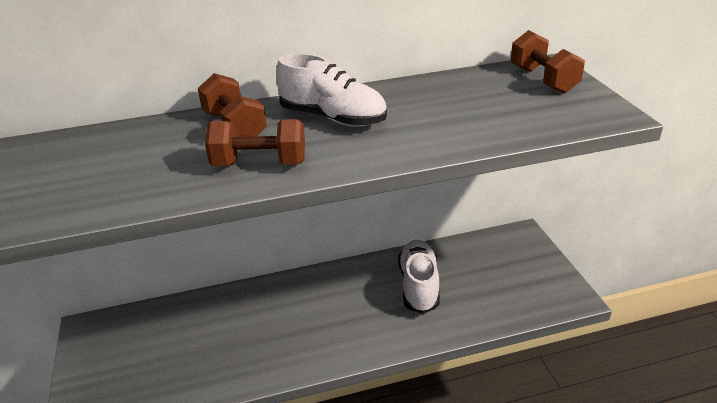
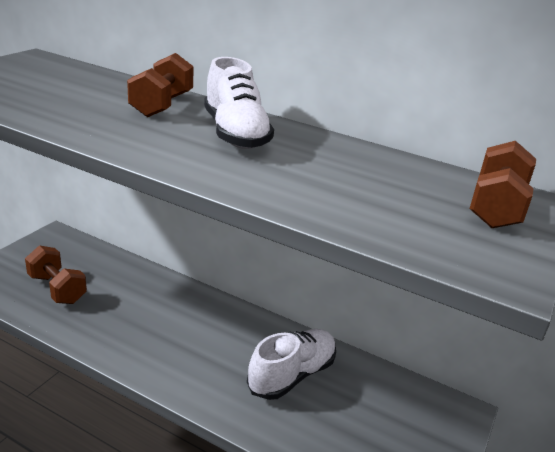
camera: 40 degrees right, 5 degrees down
(259, 164) = (120, 130): brown dumbbell -> brown dumbbell (57, 289)

